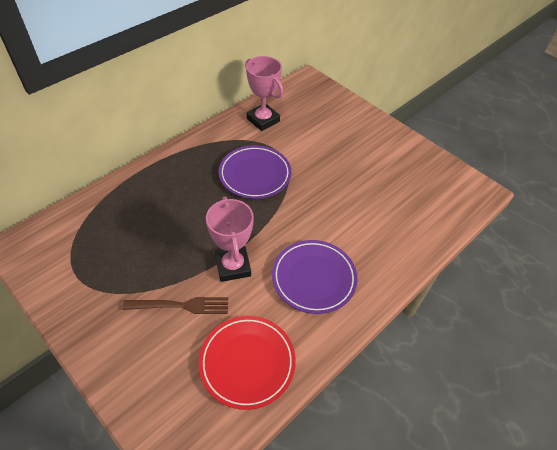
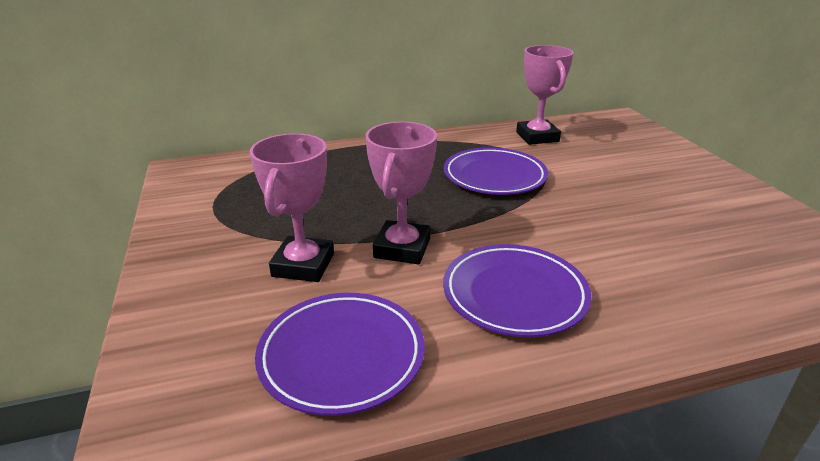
camera: 30 degrees right, 20 degrees down
(181, 306) = (303, 265): brown fork -> pink trophy
(247, 362) = (342, 356): red plate -> purple plate

